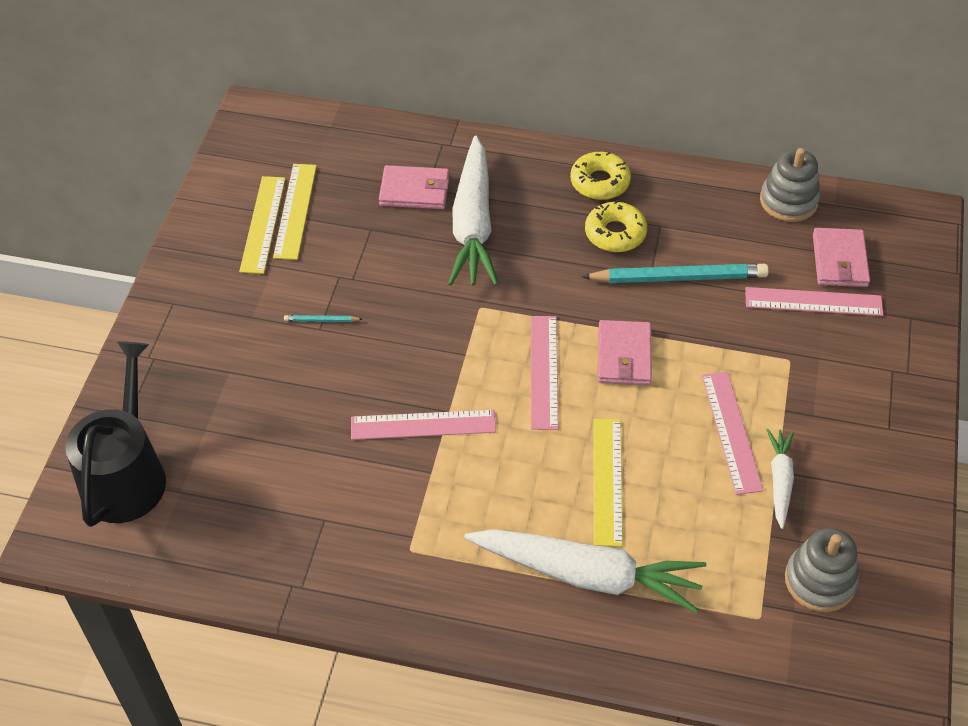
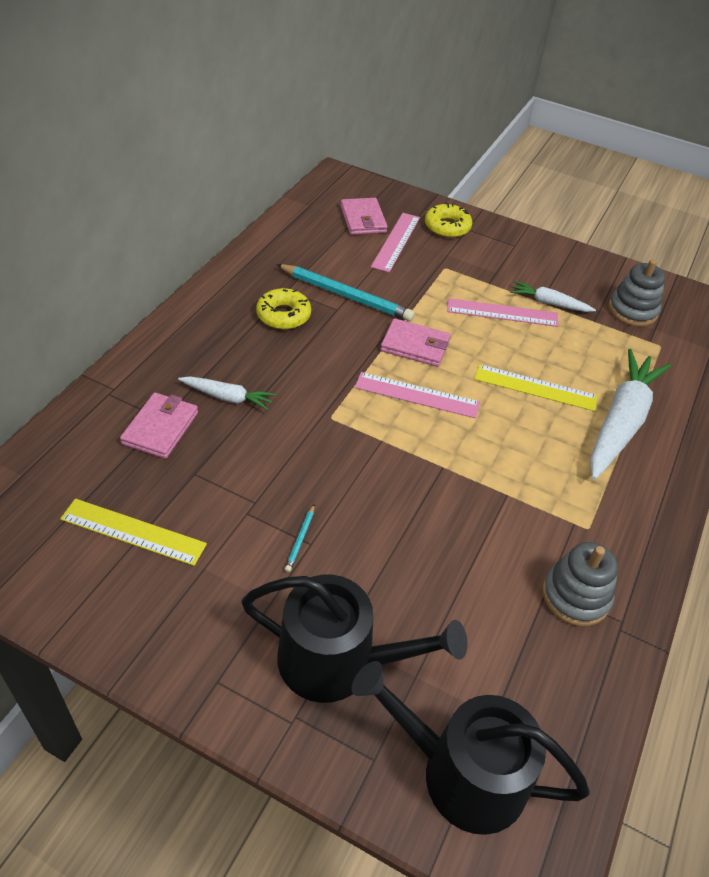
camera: 80 degrees left, 5 degrees down
(207, 374) = (338, 661): none -> black watering can
(263, 224) = (137, 566): yellow ruler -> none
(423, 425) = (454, 488): pink ruler -> none
(473, 224) = (227, 397): white carrot -> white carrot, size x0.50
(600, 182) = (221, 308): yellow donut -> yellow donut (447, 227)
(678, 277) = (346, 296): turquoise pencil -> turquoise pencil turned 105 degrees clockwise
(788, 201) = (295, 223): grey stacking toy -> grey stacking toy (575, 596)
(840, 261) = (363, 219): pink wallet -> pink wallet turned 60 degrees clockwise

